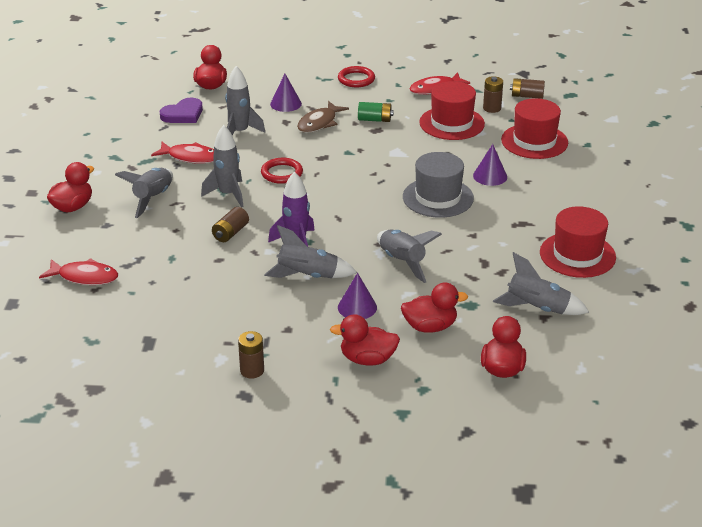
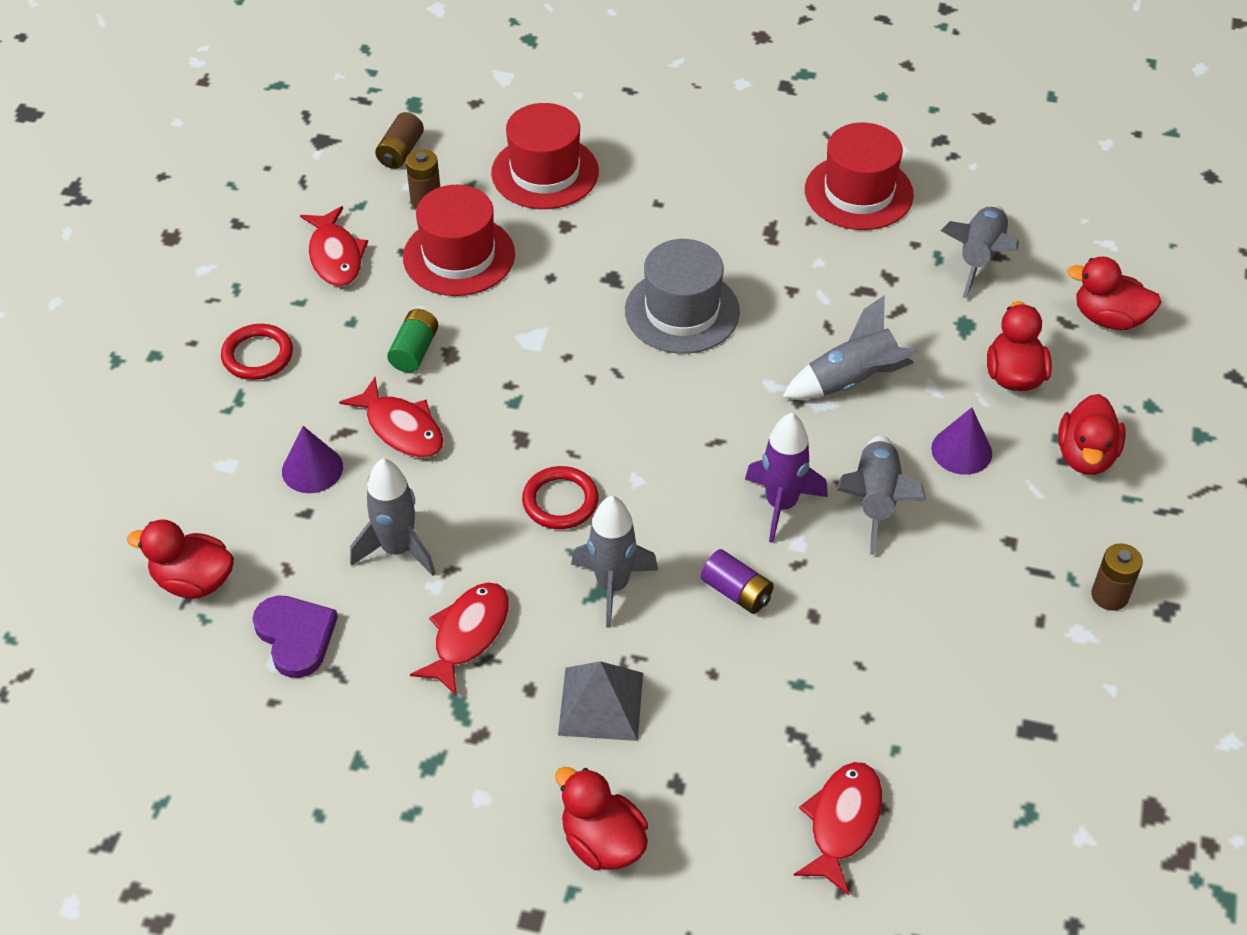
camera: 80 degrees left, 15 degrees up
(153, 198) = (600, 703): grey rocket -> grey pyramid
(230, 233) = (736, 592): brown battery -> purple battery
(319, 123) = (401, 428): brown fish -> red fish
(490, 176) = (633, 241): purple cone -> none

